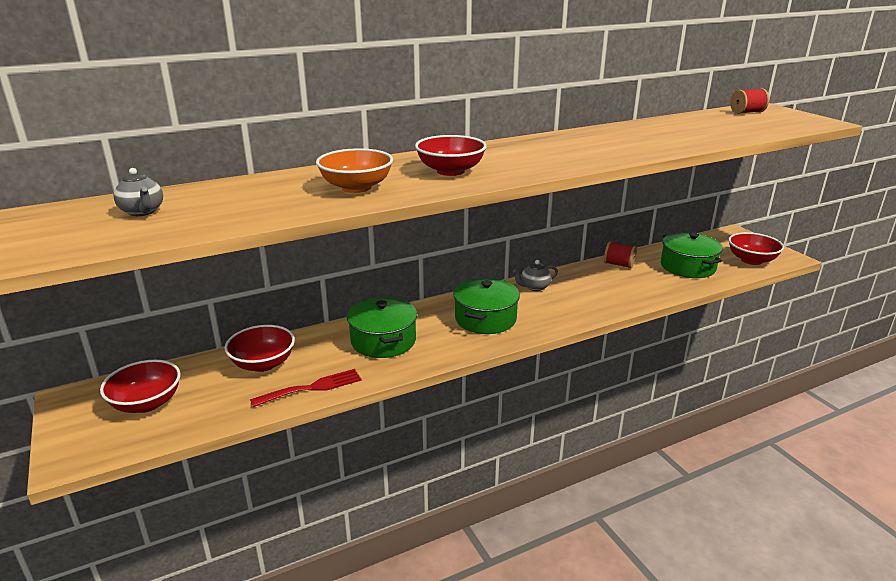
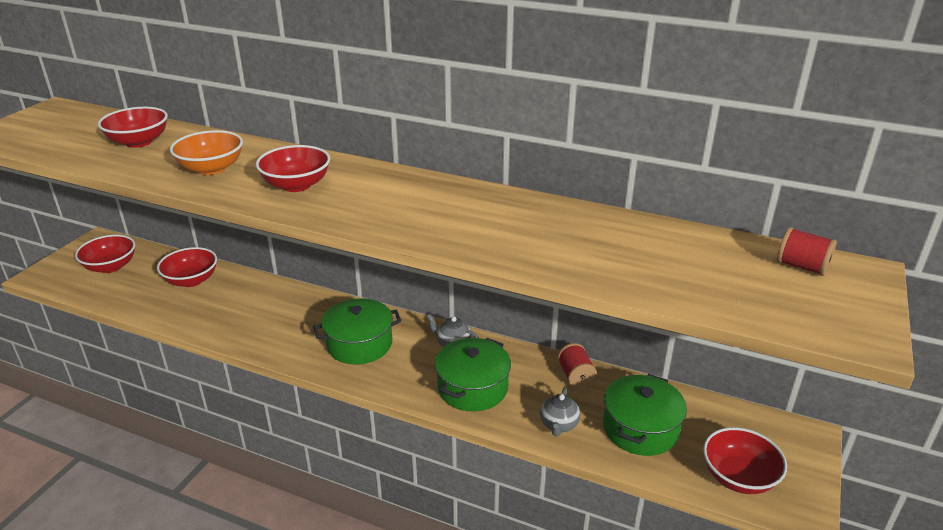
camera: 50 degrees right, 5 degrees up
(142, 212) = (93, 131): grey teapot -> grey teapot (559, 425)
(224, 200) = (139, 142): none -> red bowl
(312, 388) = (177, 316): red fork -> none
(383, 341) = (270, 312): green pot -> green pot (472, 387)

